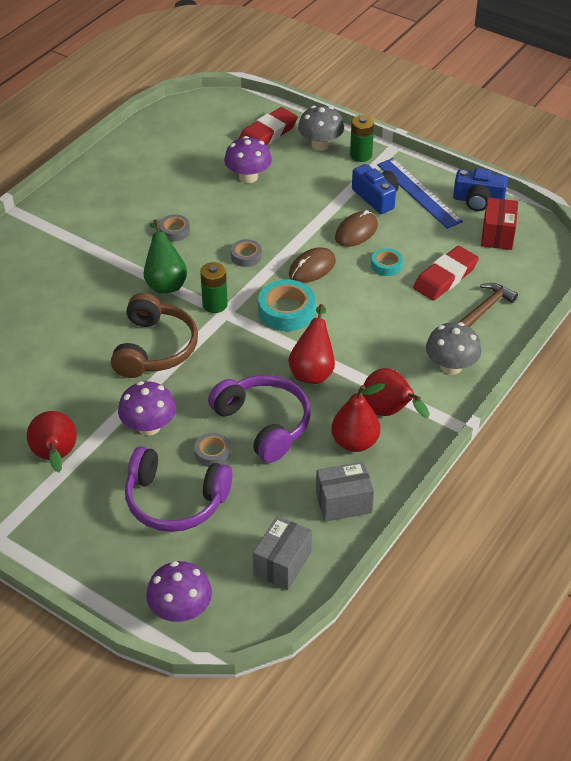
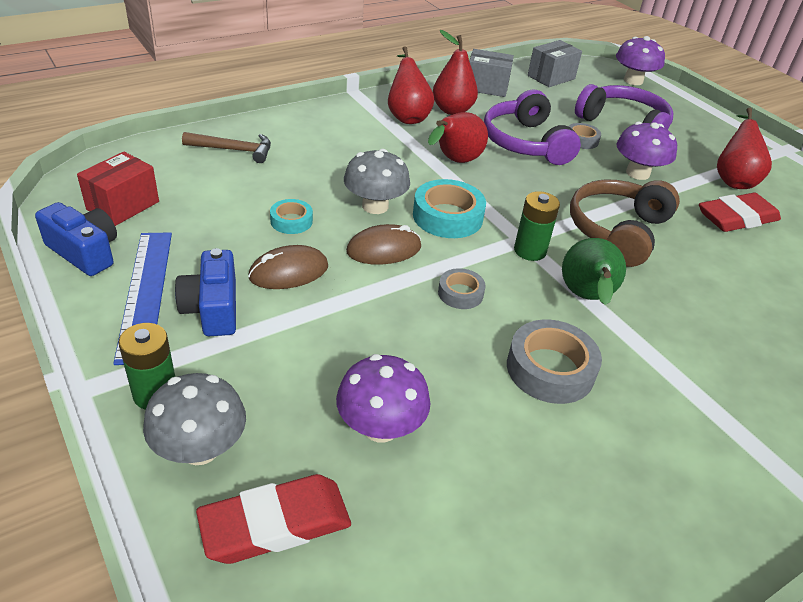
camera: 160 degrees left, 5 degrees down
(174, 231) = (550, 369): grey tape -> grey tape, size x1.75
(445, 277) = (239, 187): red eraser -> red eraser (736, 218)
(451, 366) = (320, 124): grey mushroom -> grey mushroom (375, 206)
(485, 308) = (233, 150): brown hammer -> brown hammer turned 150 degrees counterclockwise

